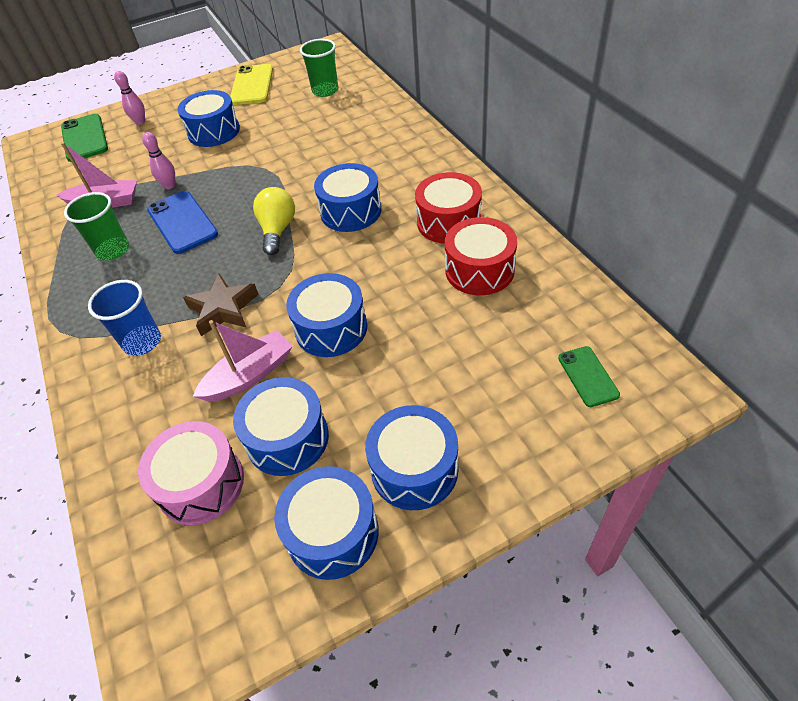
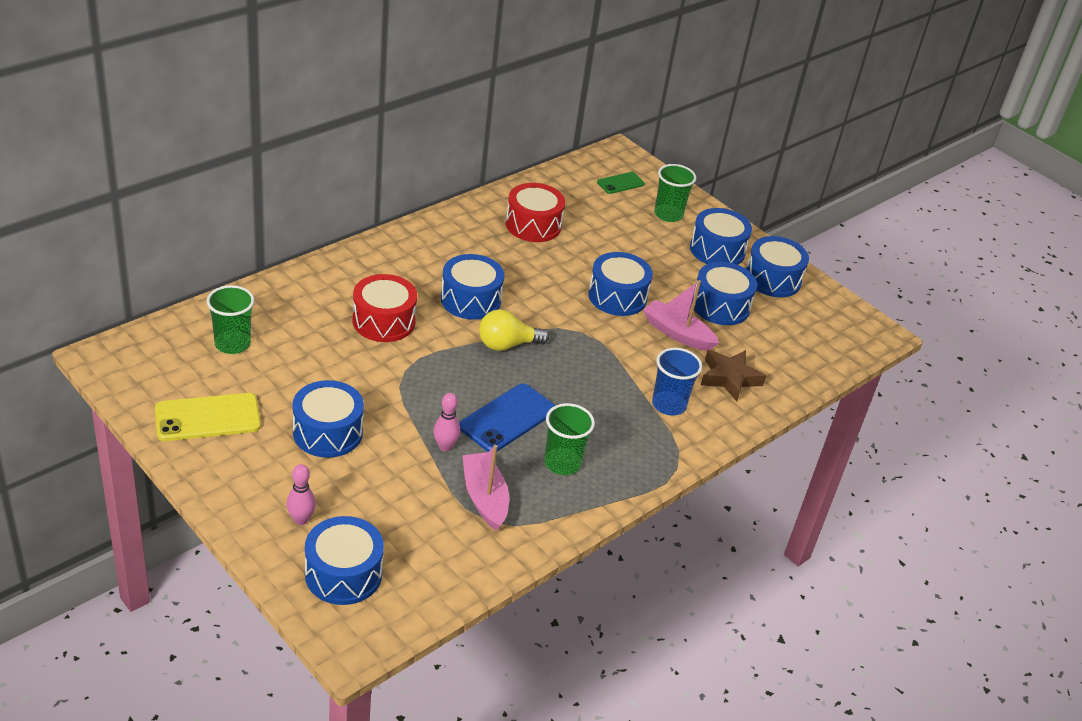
camera: 115 degrees left, 10 degrees down
(84, 138) = (343, 574): green phone -> blue drum
(201, 484) = (771, 340): pink drum -> none
(223, 309) = (617, 362): brown star -> brown star (729, 378)
(448, 222) = (476, 241): red drum -> red drum (384, 321)
(508, 422) = (668, 214): none -> green cup

